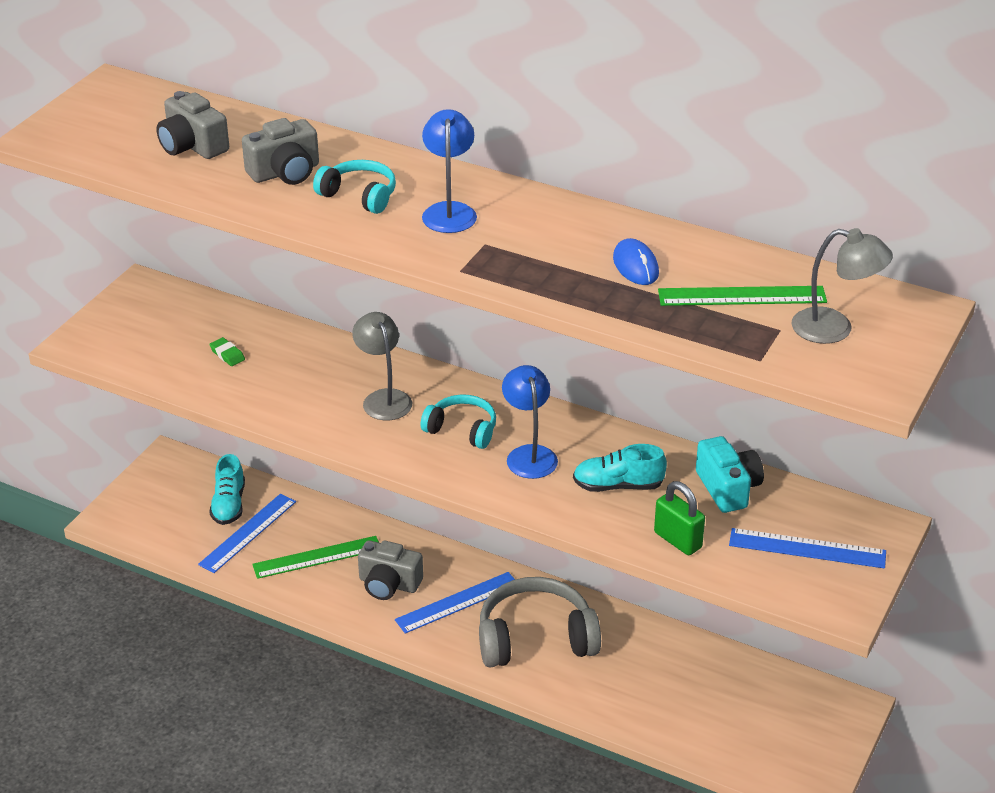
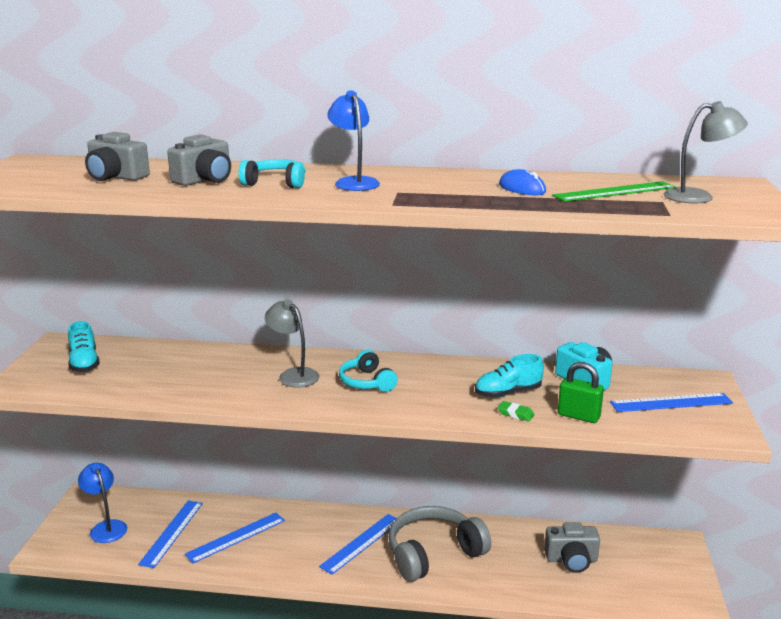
camera: 20 degrees left, 15 degrees down
(227, 354) = (150, 370): green eraser -> green eraser (515, 414)
(229, 505) = (148, 517): turquoise shoe -> turquoise shoe (84, 363)
(317, 557) = (236, 537): green ruler -> blue ruler
(388, 584) = (302, 543): grey camera -> grey camera (571, 560)
(462, 430) = (367, 382): turquoise headphones -> turquoise headphones turned 120 degrees counterclockwise
(529, 454) = (428, 387): blue lamp -> blue lamp (106, 527)

